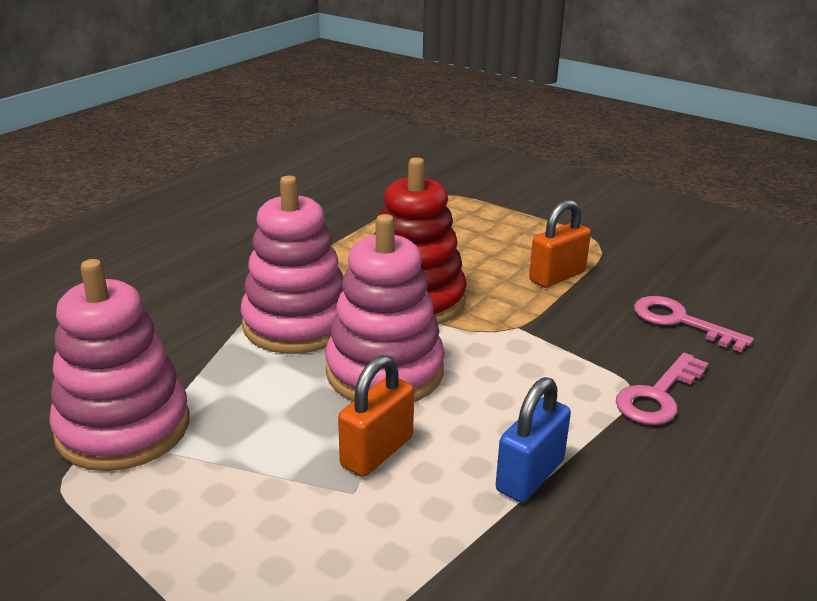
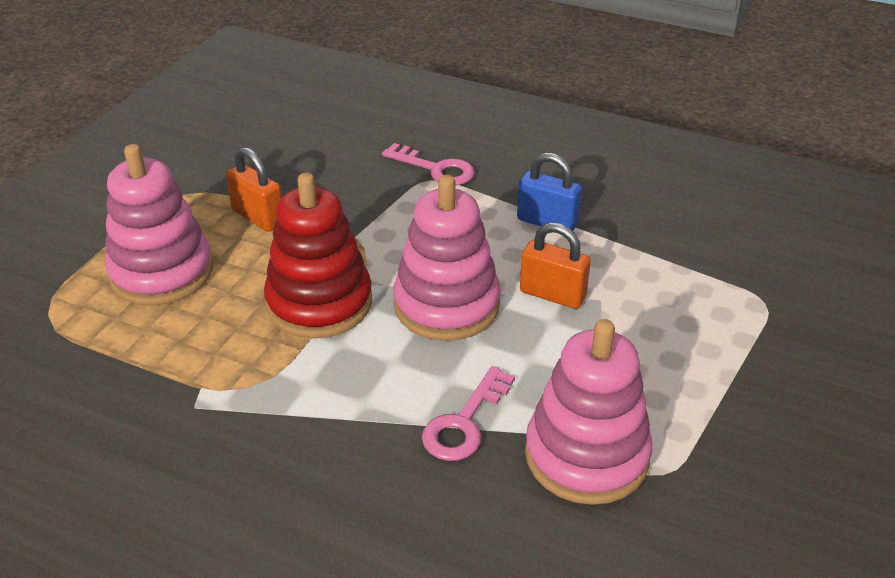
camera: 100 degrees left, 10 degrees up
(297, 324) = (381, 377): pink stacking toy -> pink stacking toy (162, 272)
(680, 321) = (328, 155): pink key -> pink key (464, 423)

